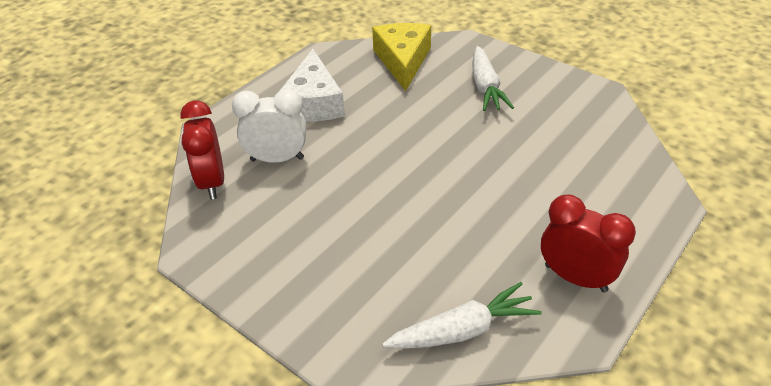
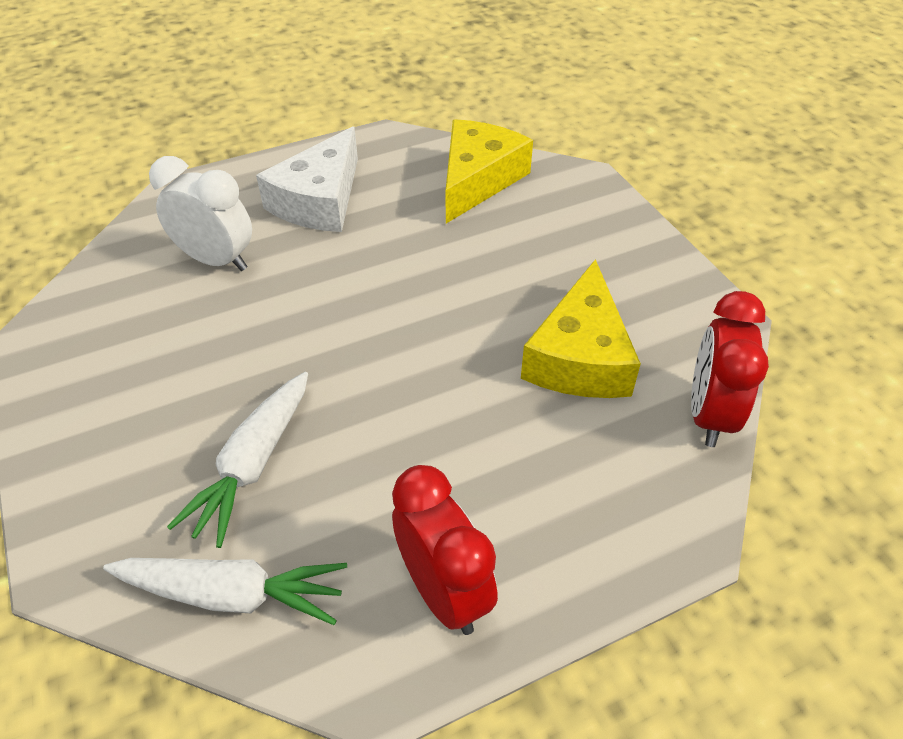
camera: 25 degrees right, 5 degrees up
(212, 182) = (123, 263): red clock -> red clock (709, 414)
(485, 87) = (557, 254): white carrot -> white carrot (253, 464)
(543, 135) = (580, 356): none -> yellow cheese

